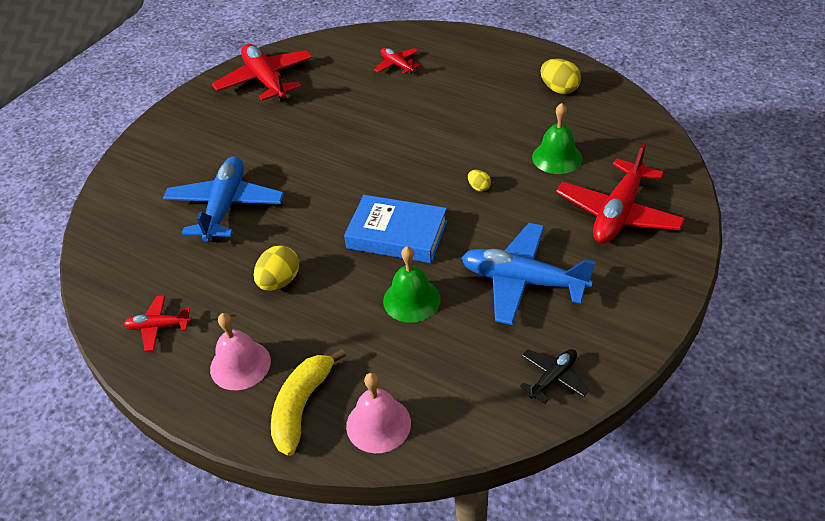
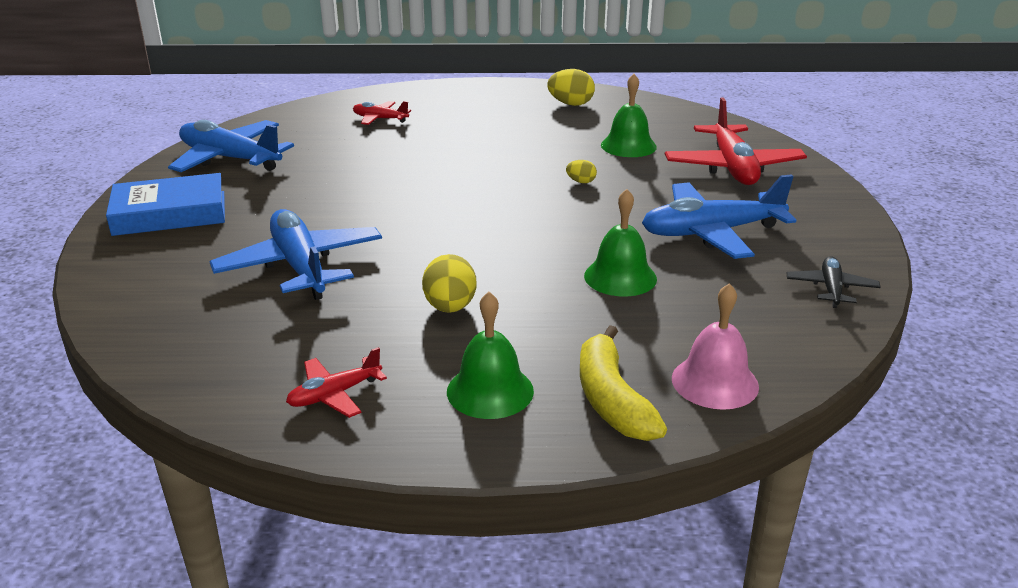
camera: 35 degrees left, 15 degrees down
(240, 365) = (490, 391): pink bell -> green bell
(265, 81) = (230, 159): red plane -> blue plane
(397, 235) = (540, 235): blue book -> blue book (170, 213)

